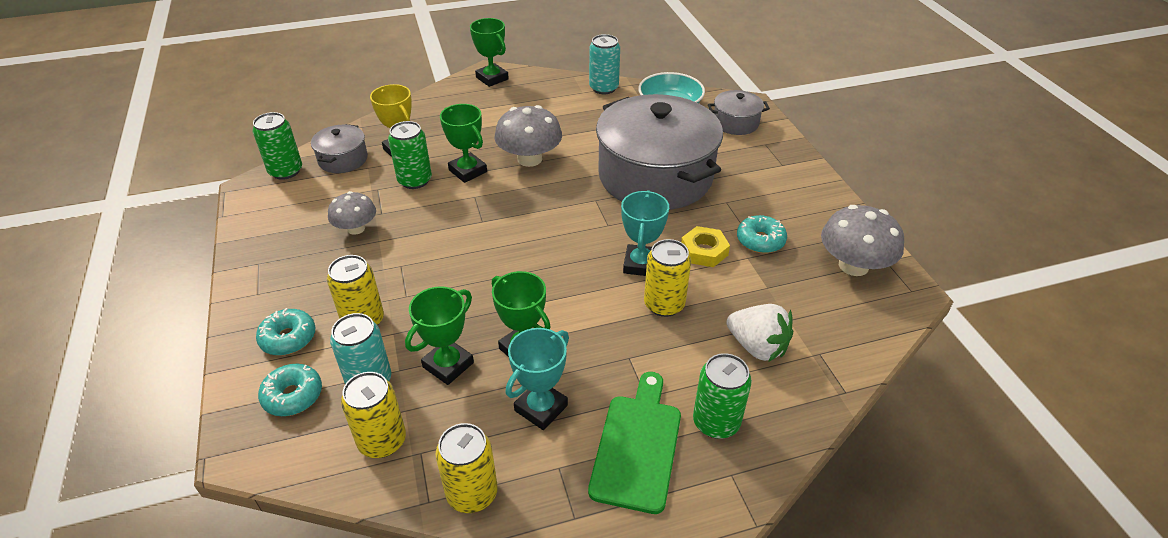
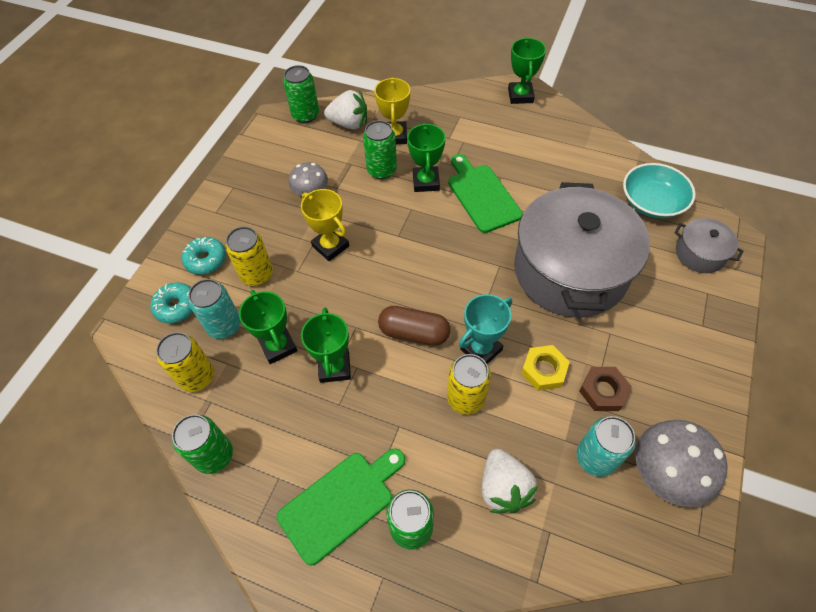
camera: 40 degrees right, 15 degrees up
(343, 159) = (349, 124): grey pot -> white strawberry
(422, 260) = (330, 246): none -> yellow trophy
(448, 365) = (278, 346): green trophy -> green trophy turned 75 degrees clockwise
(472, 493) = (214, 455): yellow can -> green can
(529, 159) = (482, 195): grey mushroom -> green cutting board
(541, 408) = (306, 423): turquoise trophy -> none
(571, 283) = (414, 333): none -> brown capsule
(604, 88) = (608, 152): turquoise can -> turquoise can (595, 458)
(760, 240) = (603, 391): turquoise donut -> brown nut

